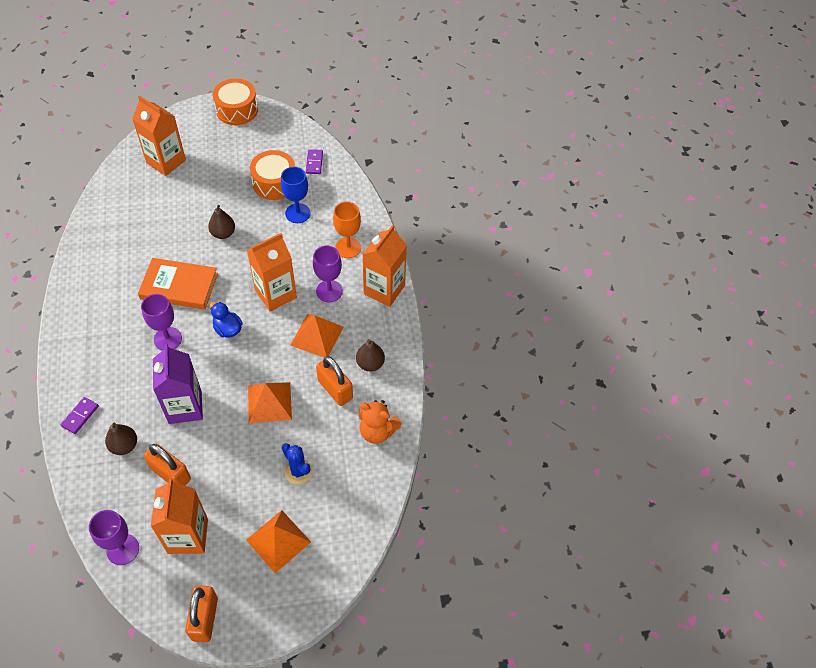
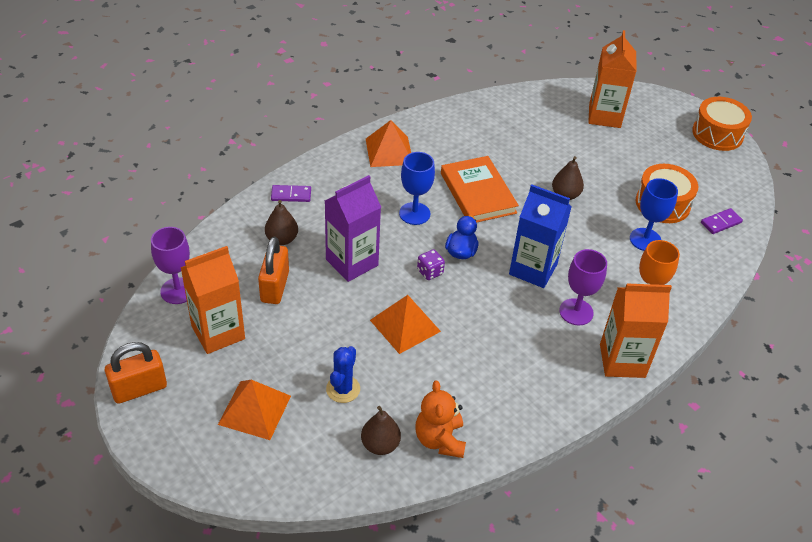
camera: 60 degrees right, 10 degrees down
(168, 339) = (414, 213): purple goblet -> blue goblet
(232, 360) = (430, 272): none -> purple dice
(275, 294) = (533, 269): orange carton -> blue carton
(317, 336) = (513, 327): orange pyramid -> orange pyramid (389, 151)
(335, 389) = (462, 375): orange padlock -> none
(370, 364) = (518, 392): brown pear -> brown pear (380, 445)

